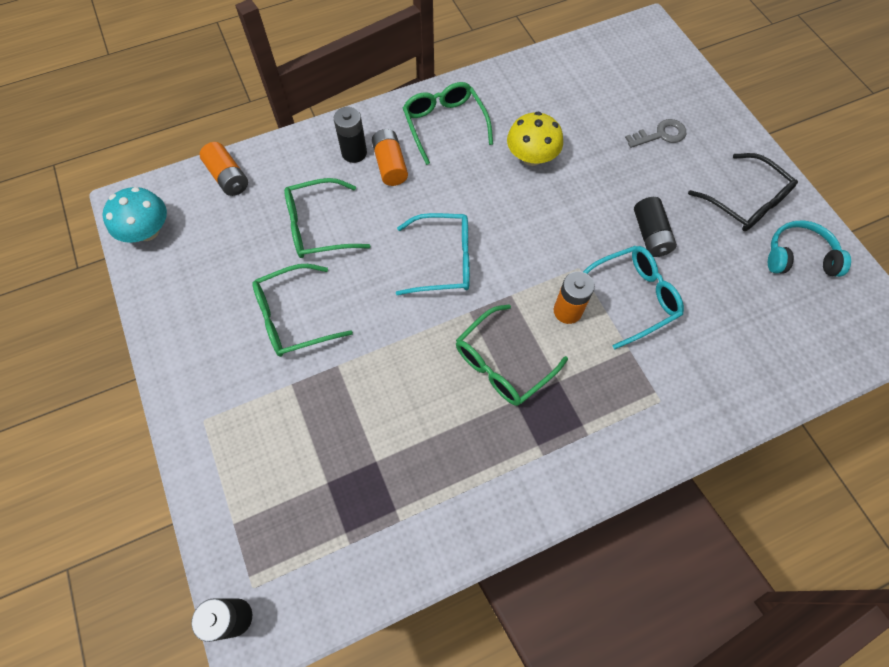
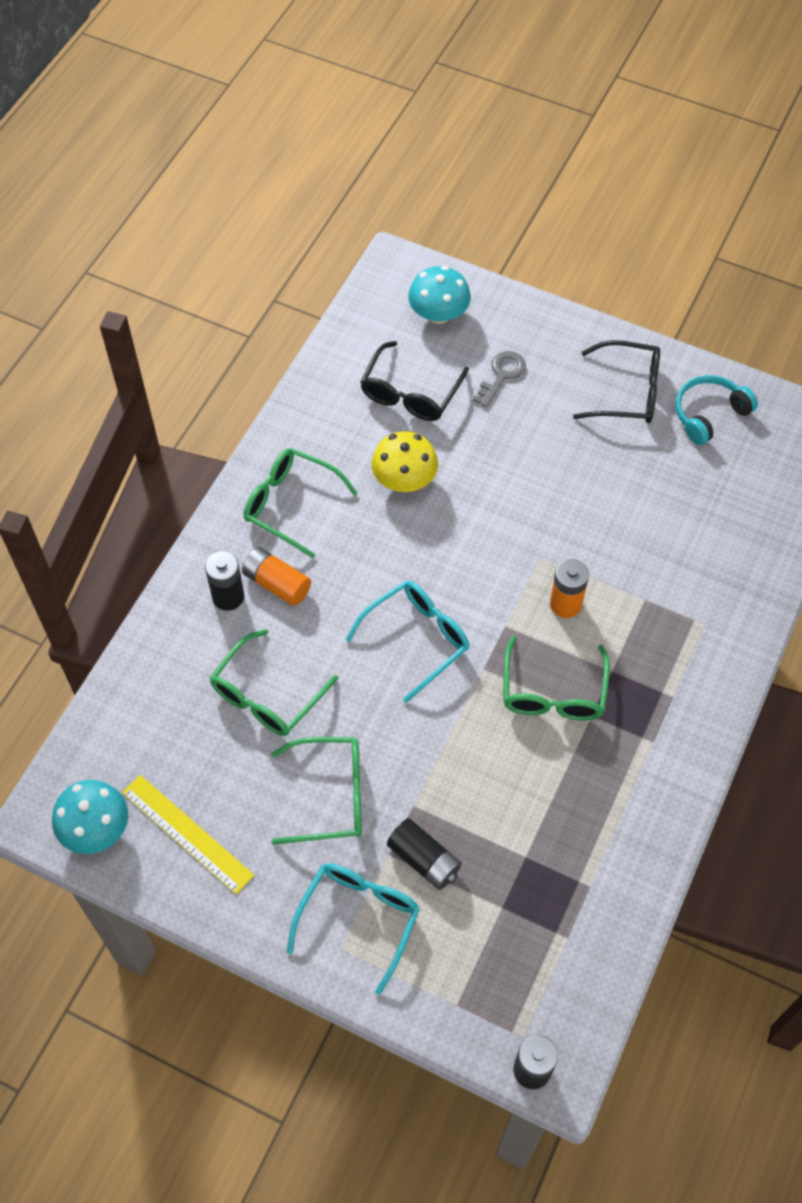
camera: 40 degrees left, 5 degrees down
(191, 273) = (187, 833): none -> yellow ruler
(228, 177) = (122, 714): orange battery -> none
(293, 317) = (330, 796): green glasses -> green glasses turned 120 degrees counterclockwise
(586, 107) = (410, 393): none -> black glasses
(633, 297) = (608, 551): turquoise glasses -> turquoise glasses (359, 919)
(650, 234) = (574, 481): black battery -> black battery (424, 860)
(651, 72) = (438, 314): none -> turquoise mushroom

